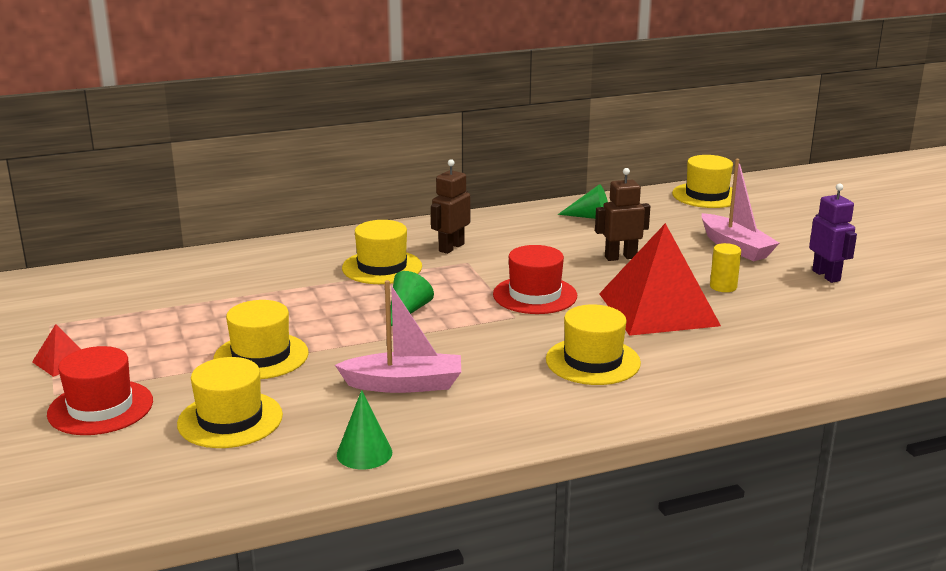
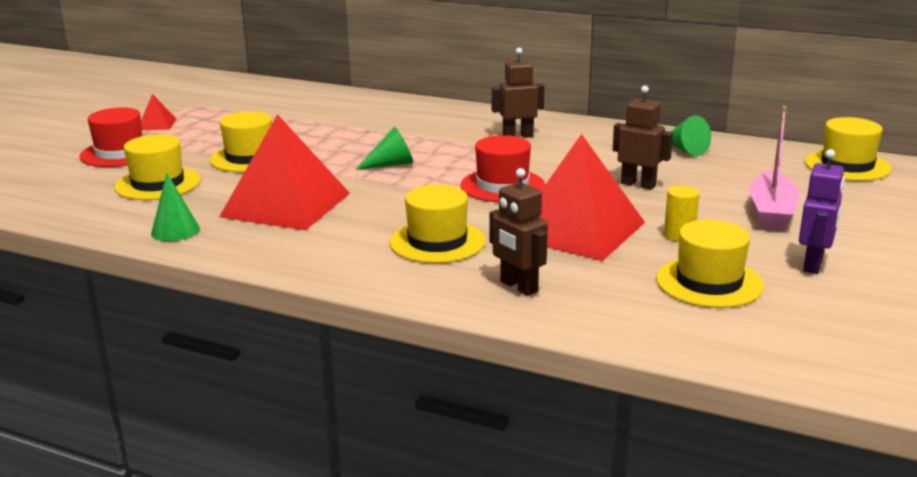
camera: 45 degrees right, 0 degrees up
(382, 267) = (439, 133): yellow hat -> yellow hat (709, 282)
(404, 384) = (286, 204): pink boat -> red pyramid
(716, 369) = (518, 287): none -> brown robot

